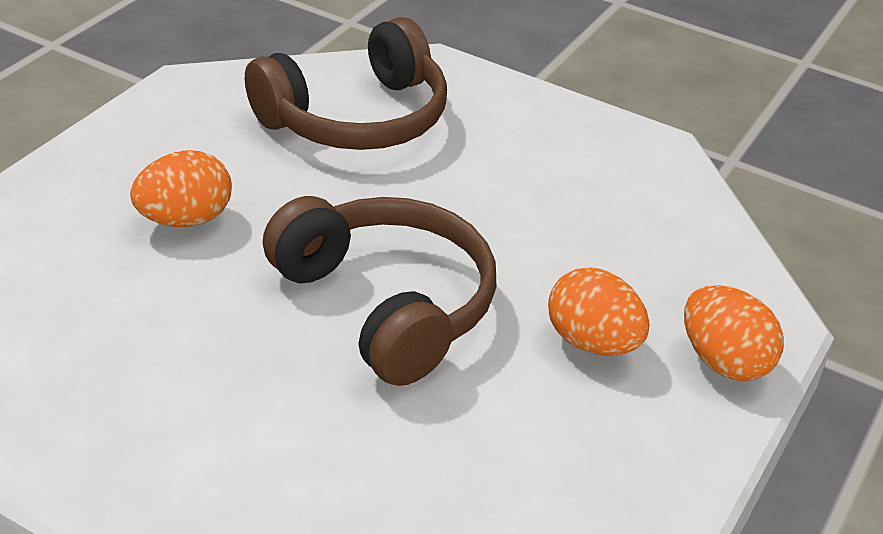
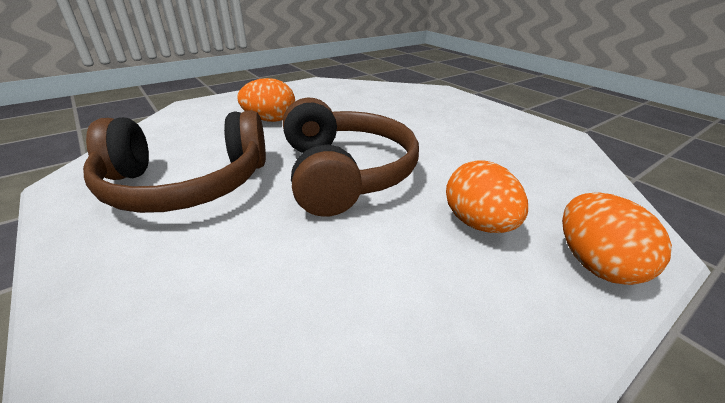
camera: 25 degrees right, 5 degrees down
(356, 118) = (388, 101): brown headphones -> brown headphones (187, 184)

